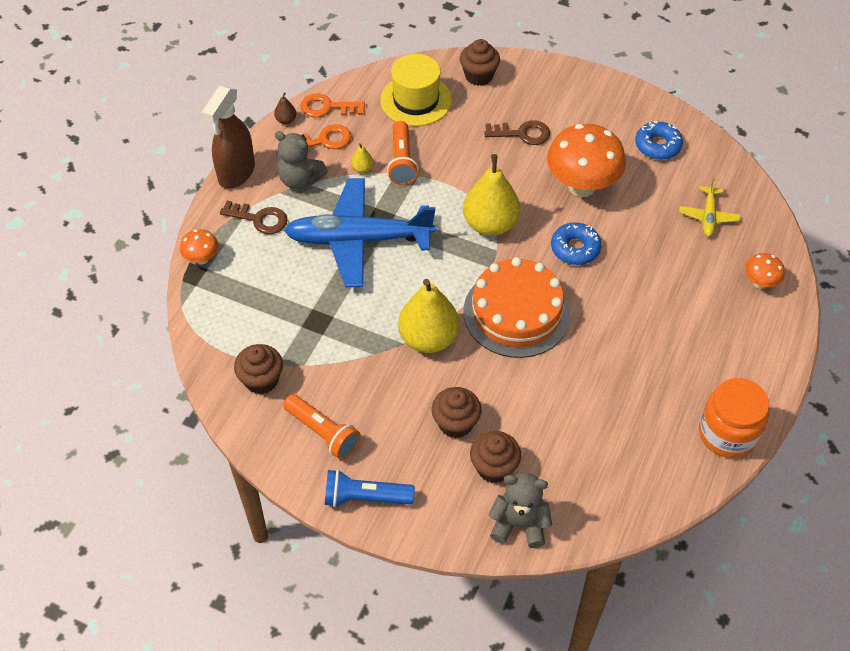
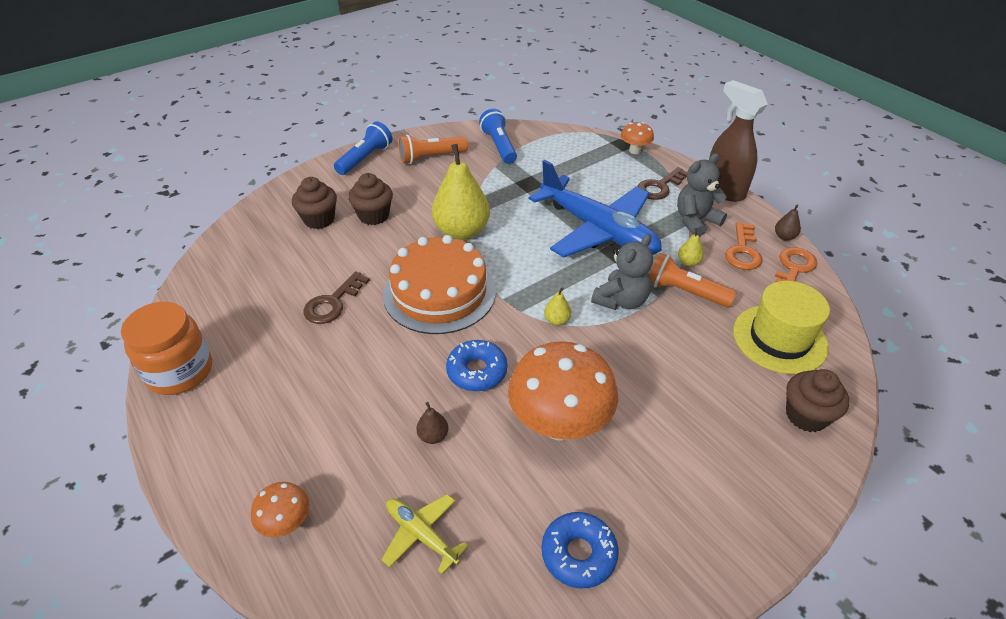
camera: 120 degrees right, 10 degrees down
(261, 380) = (499, 146): brown cupcake -> blue flashlight
(358, 240) = (598, 230): blue plane -> blue plane turned 105 degrees clockwise
(490, 224) = (557, 320): yellow pear -> yellow pear, size x0.41
(519, 524) = (266, 214): grey teddy bear -> grey teddy bear (621, 300)
(522, 134) = (678, 410): brown key -> brown key (333, 303)
(644, 245) = (433, 436): none -> brown pear

